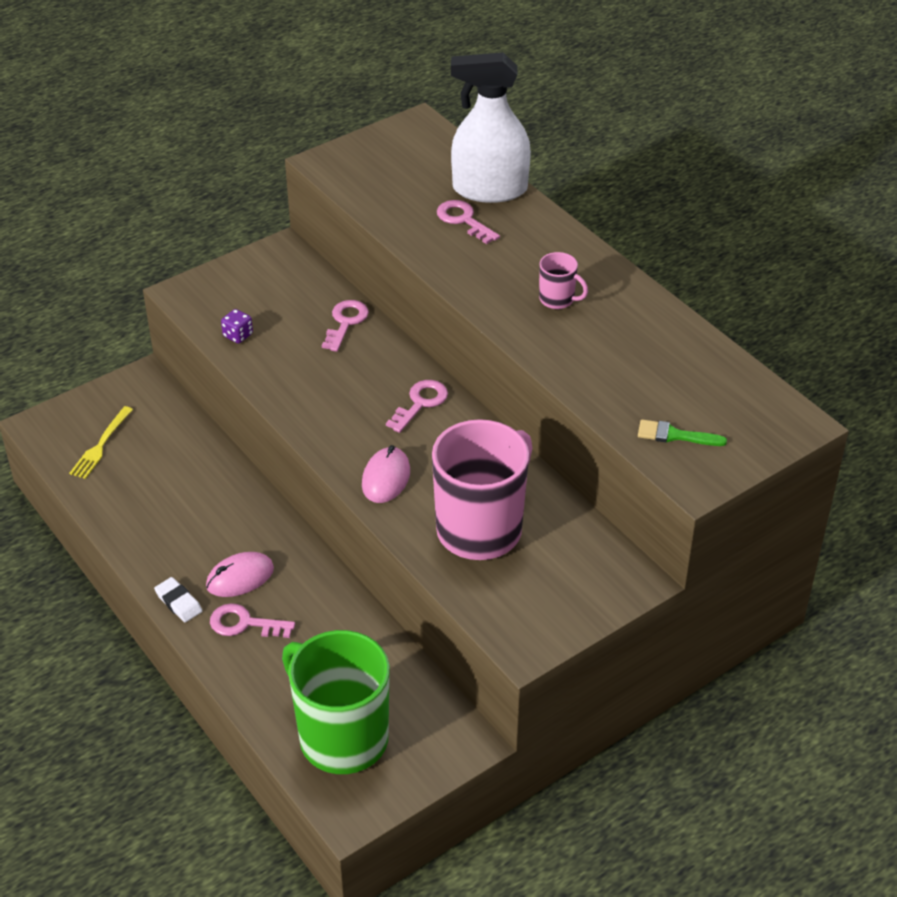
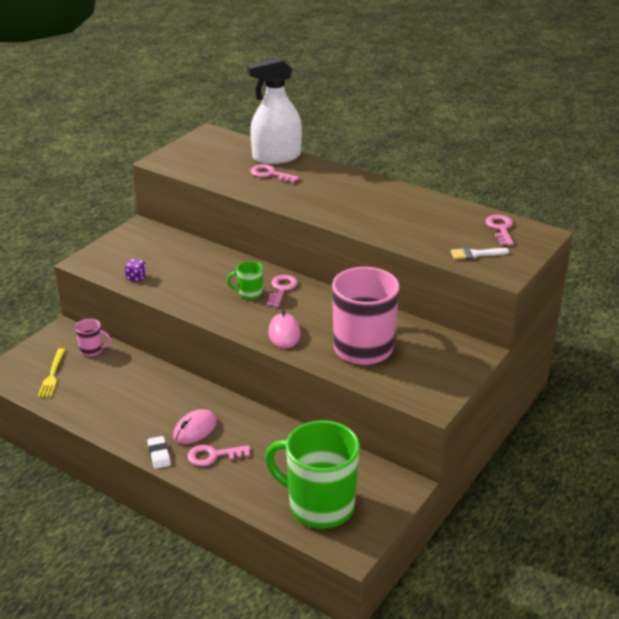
camera: 20 degrees left, 10 degrees down
(178, 602) = (159, 454): white eraser -> white eraser turned 45 degrees clockwise
(346, 322) = (206, 256): pink key -> pink key (500, 228)
(373, 399) = (249, 293): none -> green mug
(558, 299) = (356, 202): pink mug -> pink mug (92, 350)
(675, 435) = (475, 254): green brush -> white brush

